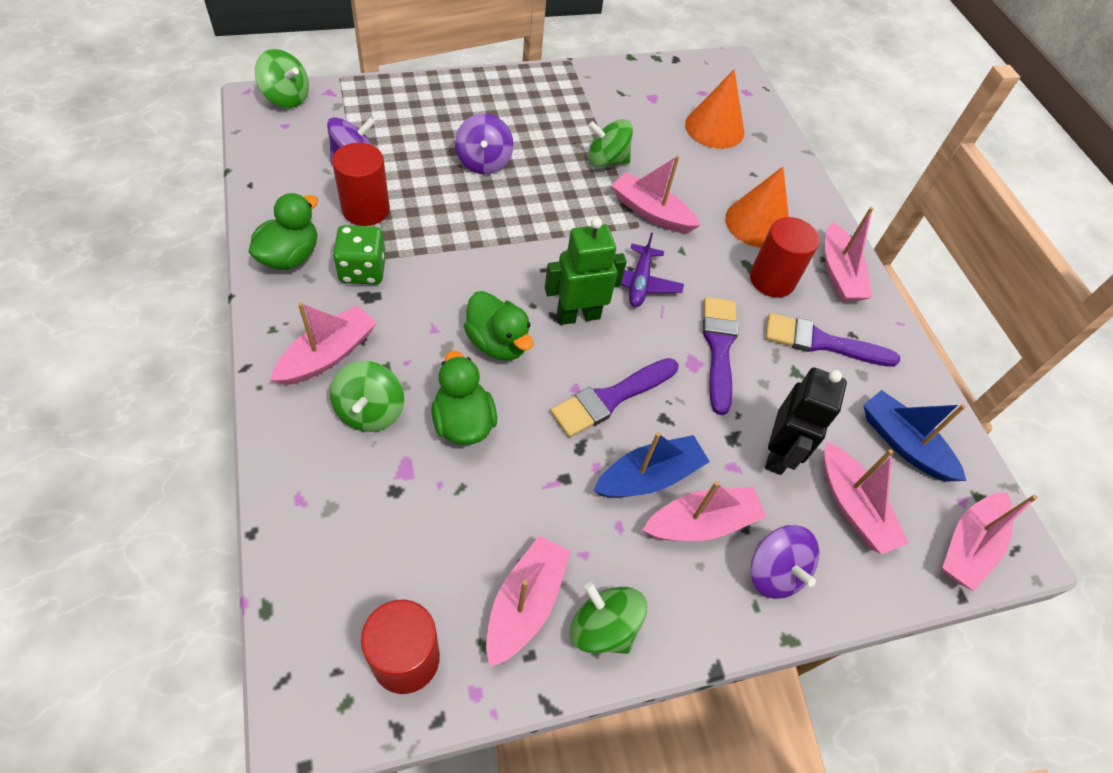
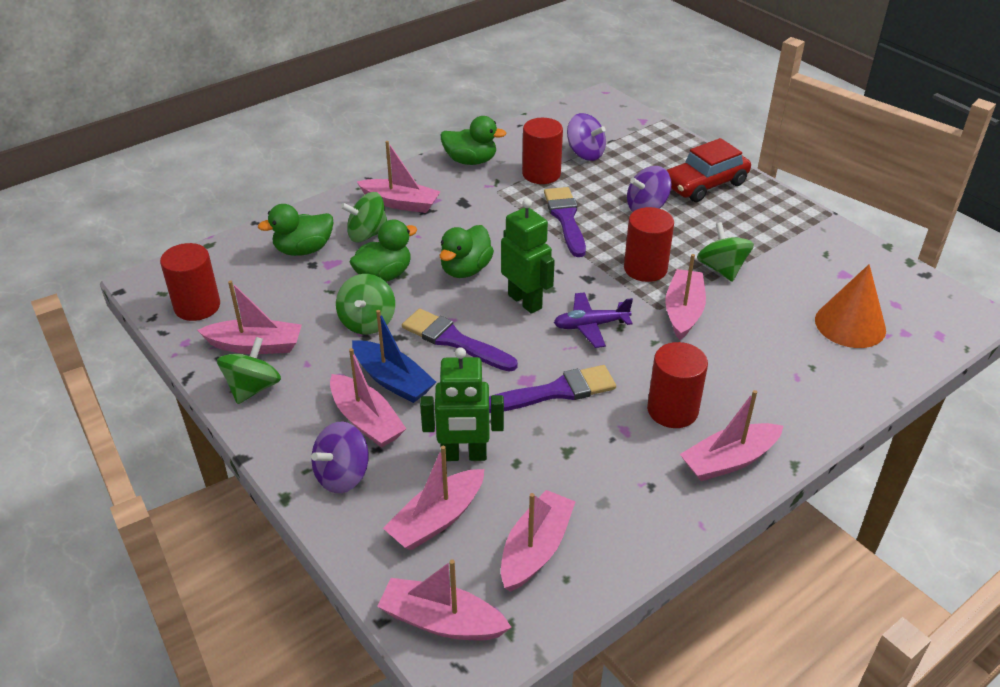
camera: 75 degrees right, 15 degrees down
(286, 97) = (616, 107): green spinning top -> green spinning top (367, 322)
(357, 491) = (303, 250): none -> green duck
(362, 270) = (483, 192): green dice -> none
(474, 107) = (705, 184): none -> red car
(577, 207) = (645, 269): none -> red cylinder
(757, 223) = (742, 384): orange cone -> none
(778, 454) = (464, 455): black robot -> green robot
(821, 342) = (620, 463): purple brush -> purple brush (565, 219)
(903, 443) = (536, 549): blue boat -> pink boat

